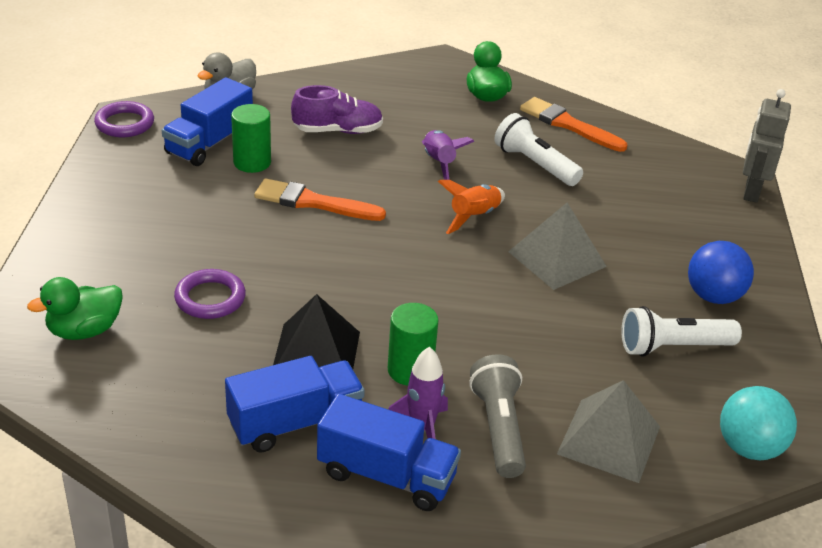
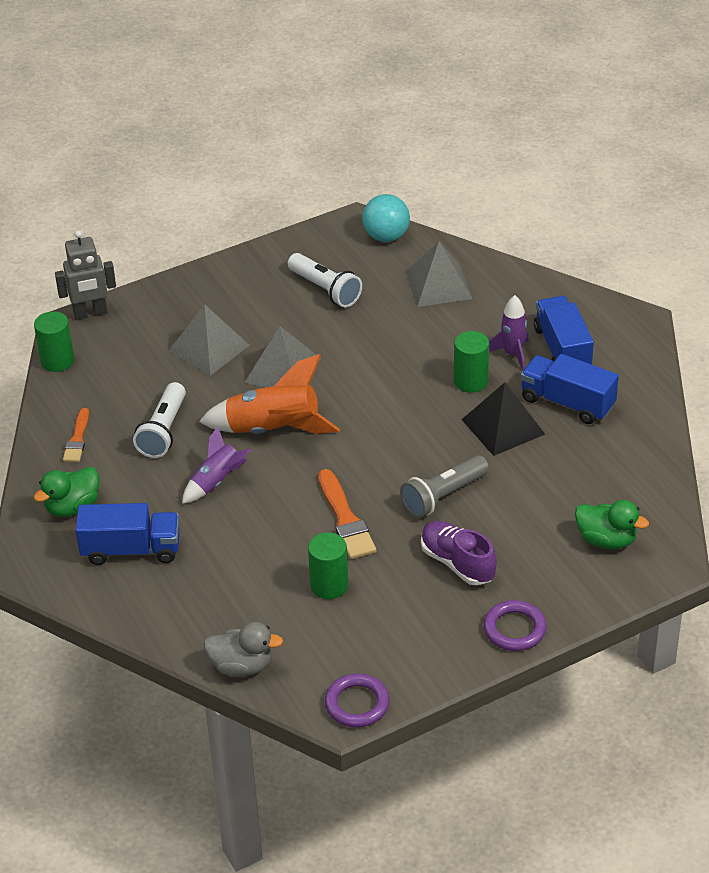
camera: 120 degrees left, 5 degrees up
(209, 143) = (329, 629): blue truck -> blue truck (131, 550)
(210, 298) = (509, 503): purple ring -> purple ring (514, 629)
(338, 131) = (227, 564): purple shoe -> purple shoe (457, 563)
(474, 217) = (273, 430): orange rocket -> orange rocket, size x1.68
(498, 428) = (477, 327): grey flashlight -> grey flashlight (443, 496)
(568, 125) = (77, 439): orange brush -> orange brush, size x0.64
(634, 232) = (208, 348): none -> grey pyramid
(688, 151) = (57, 361): none -> green cylinder
(713, 296) = (251, 290): blue ball -> none

